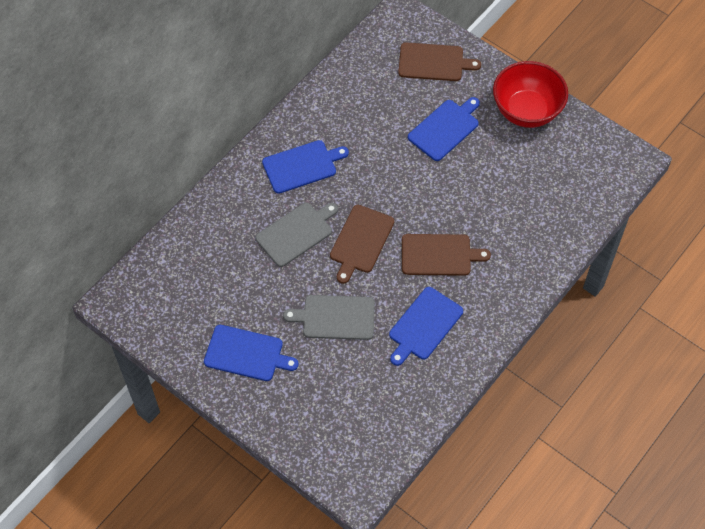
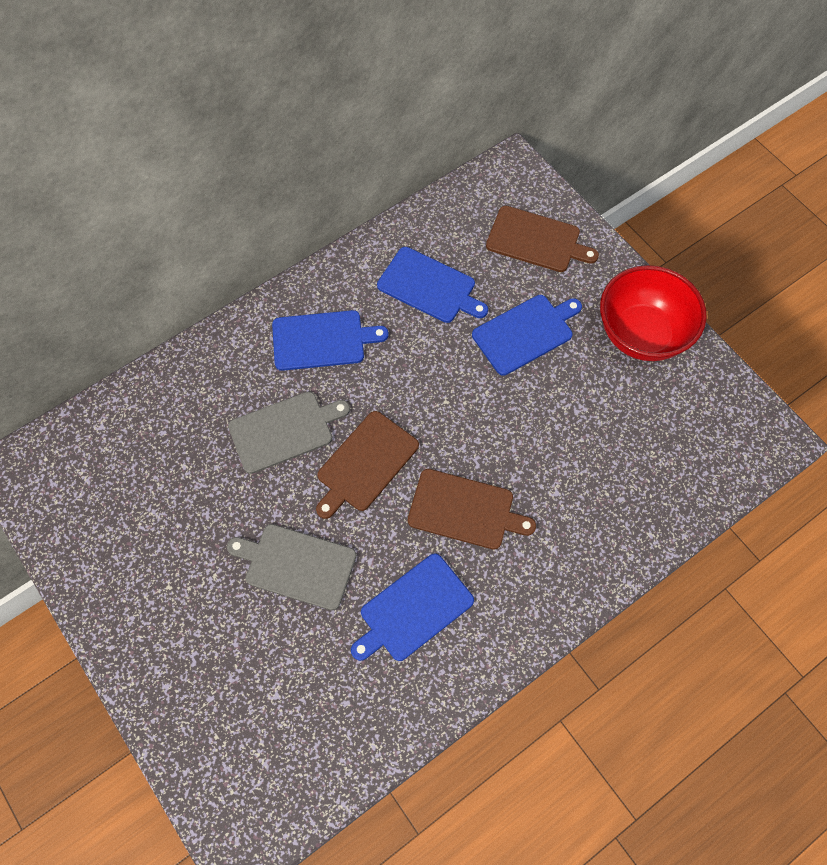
camera: 15 degrees right, 5 degrees up
(246, 354) = (161, 587): blue cutting board -> blue cutting board (429, 287)

